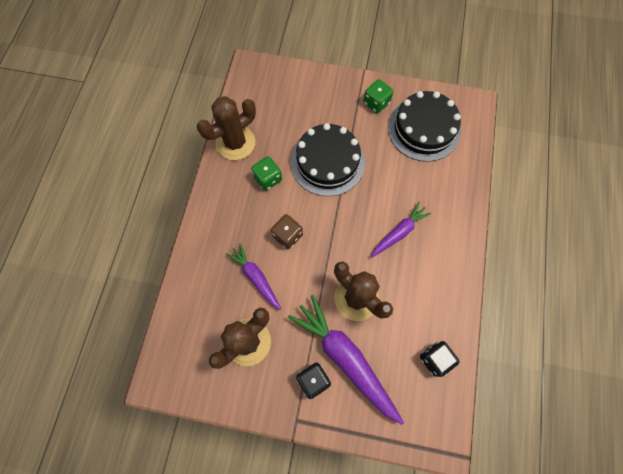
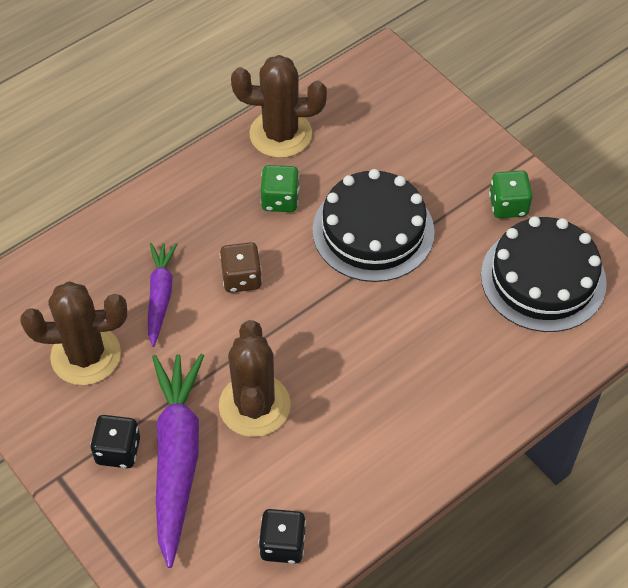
camera: 40 degrees right, 15 degrees down
(399, 232) = (384, 374): purple carrot -> none

